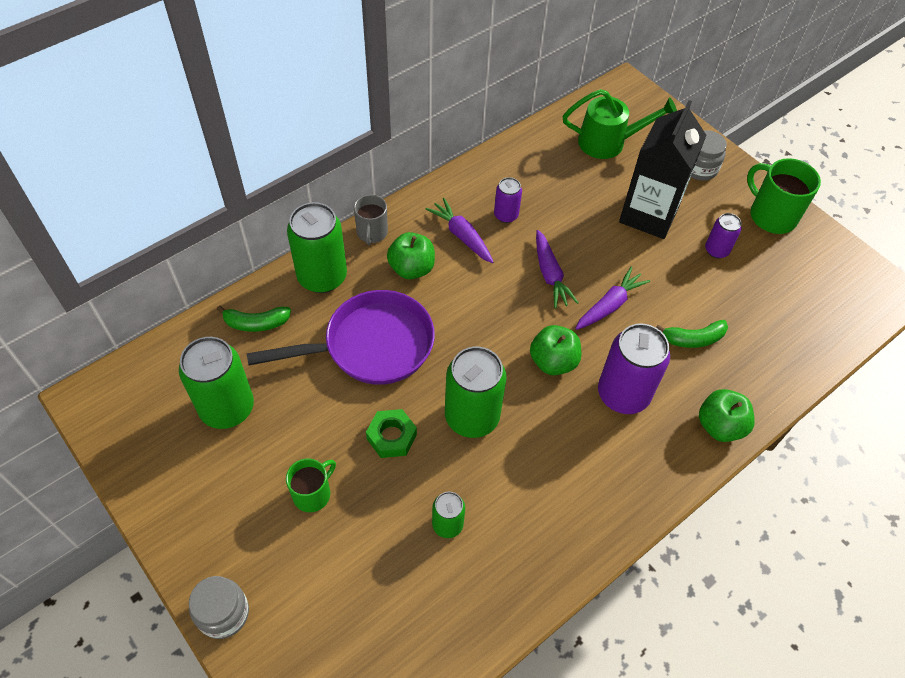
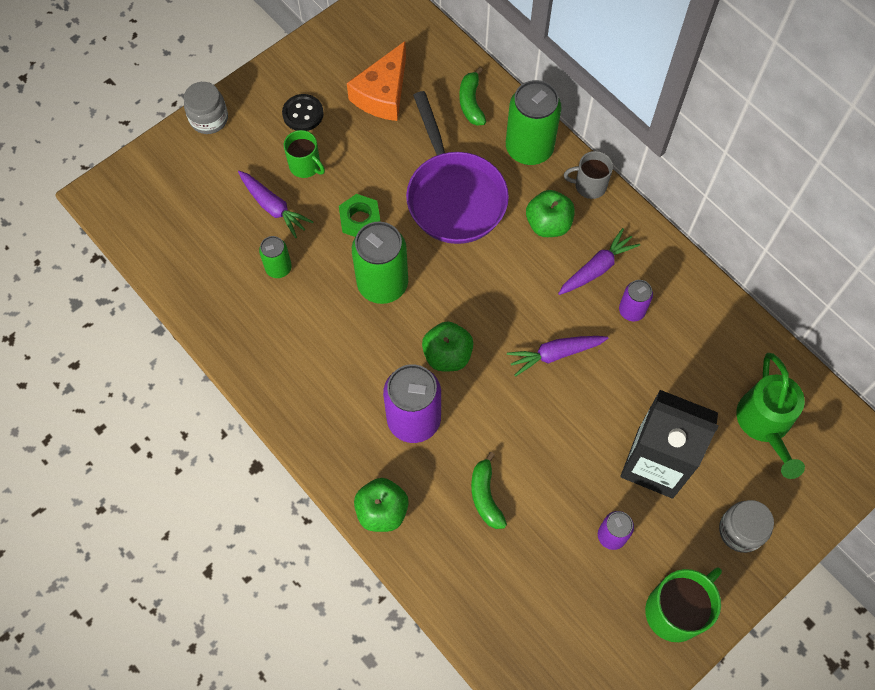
camera: 90 degrees right, 10 degrees up
(227, 408) = (383, 94): green can -> orange cheese
(238, 496) = (303, 114): none -> black button
(609, 305) = (521, 413): purple carrot -> purple carrot (273, 207)

